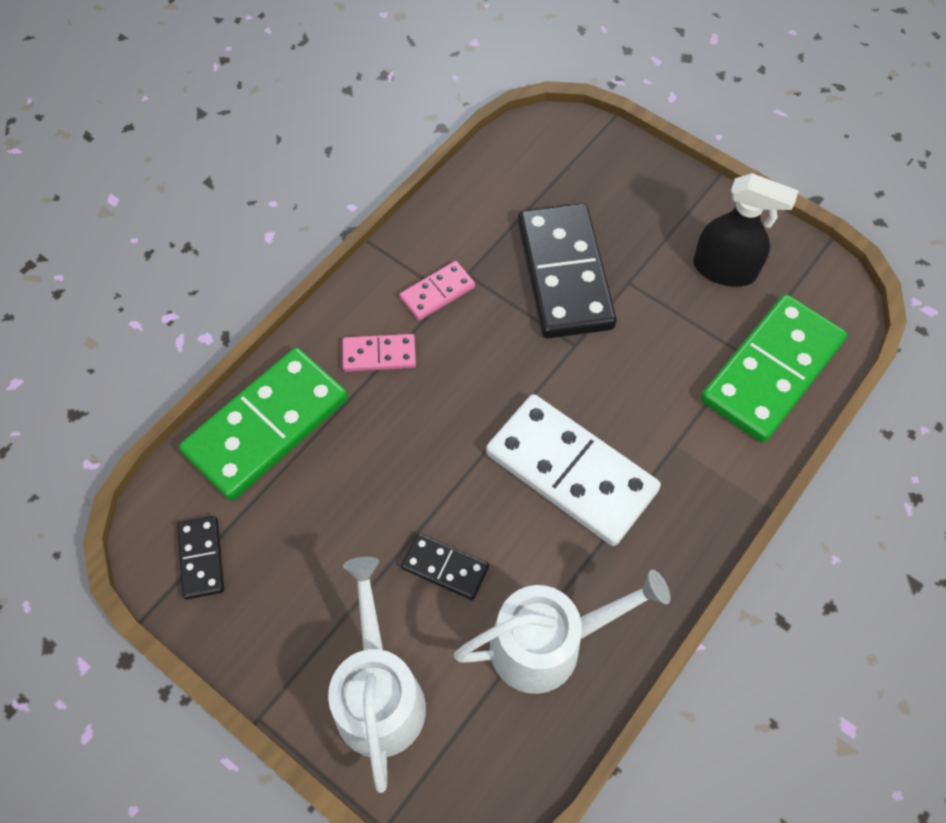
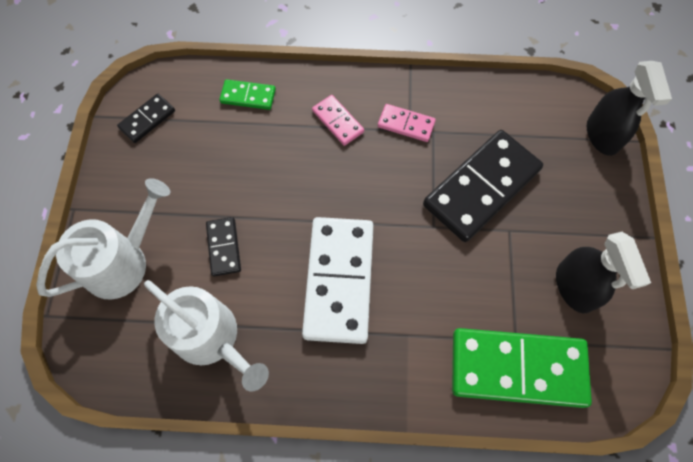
camera: 55 degrees right, 5 degrees up
(266, 426) = (248, 96): green domino -> green domino, size x0.48
(588, 137) = (602, 135): none -> black spray bottle

